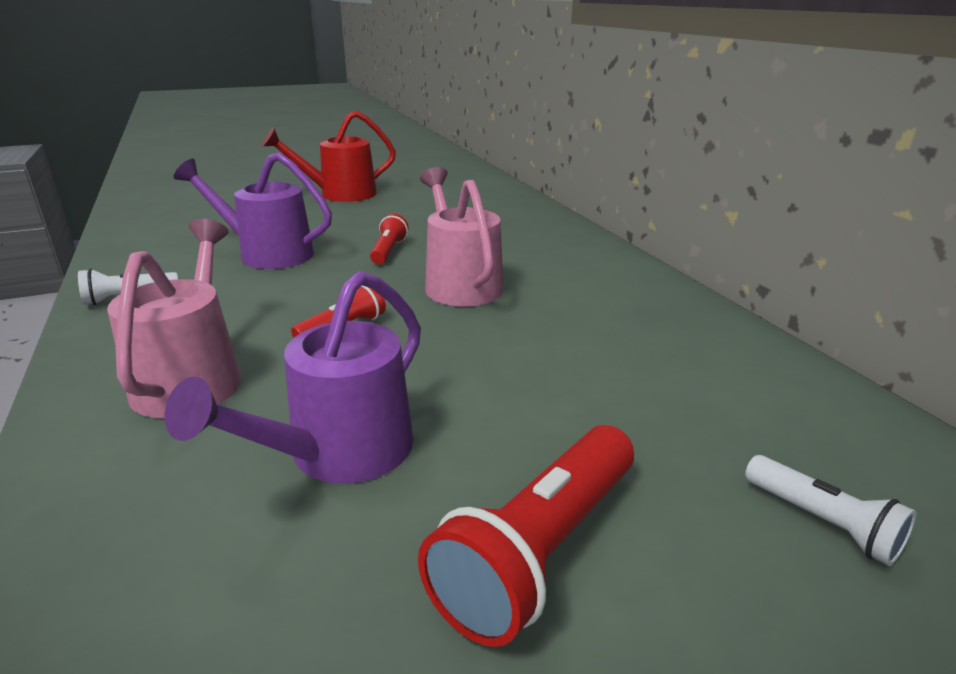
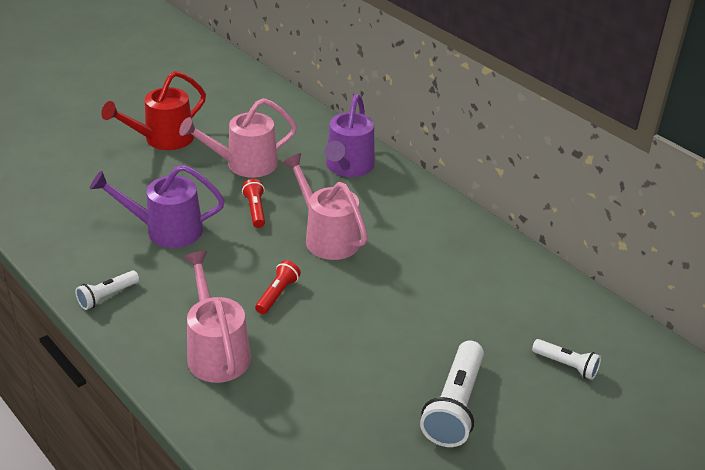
camera: 20 degrees left, 10 degrees up
(338, 454) = (337, 381): purple watering can -> purple watering can (348, 167)
(409, 218) = (244, 164): none -> pink watering can
(539, 550) = (454, 406): red flashlight -> white flashlight

